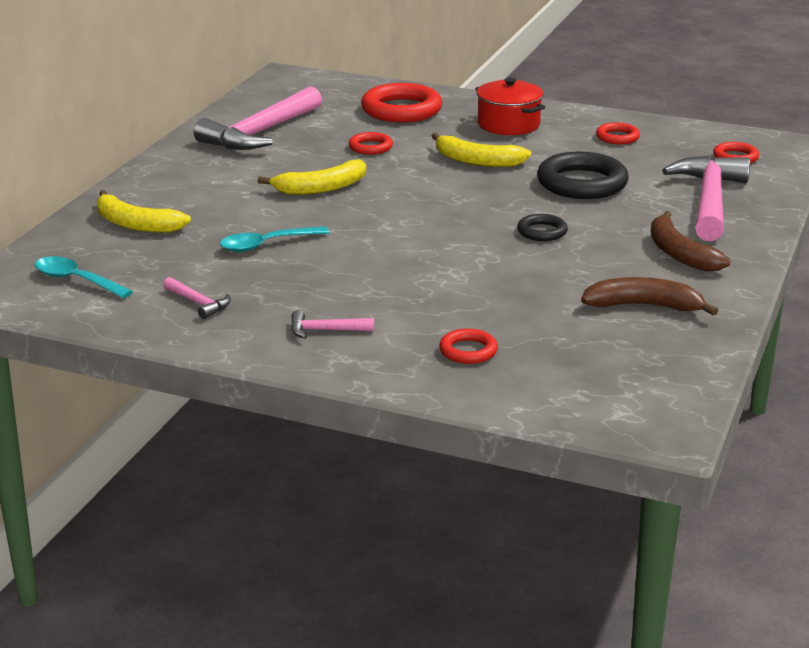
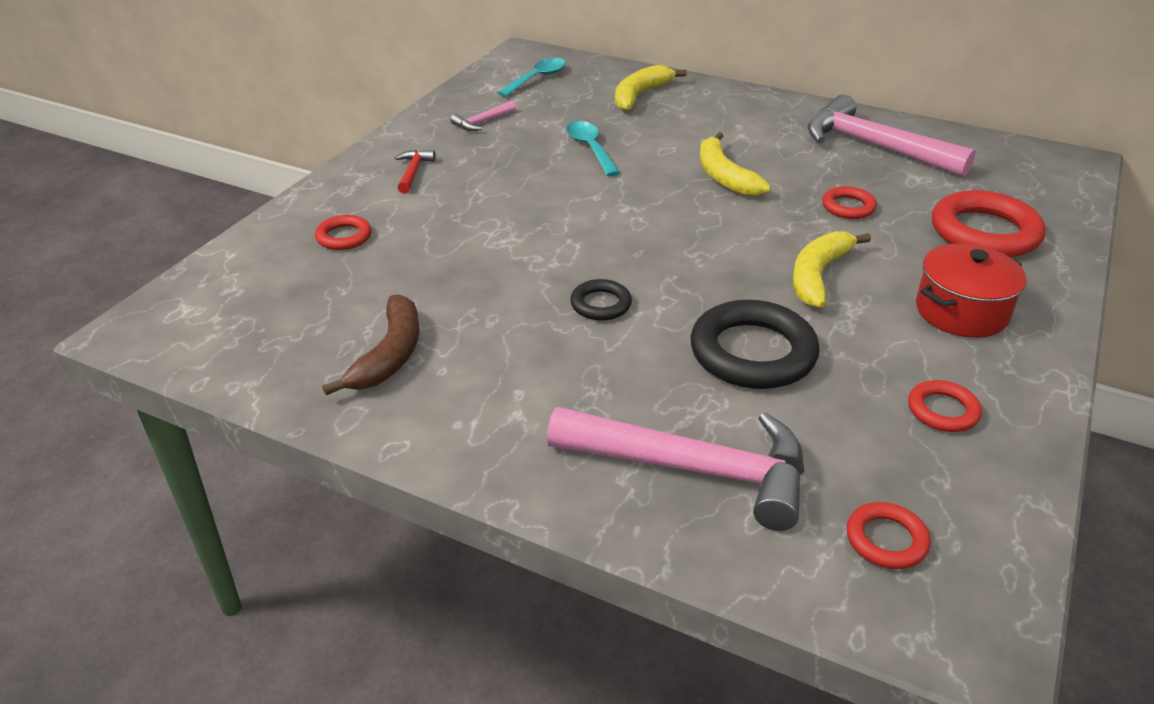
camera: 95 degrees right, 10 degrees up
(325, 330) = (413, 172): pink hammer -> red hammer
(679, 253) = (521, 407): brown banana -> none

